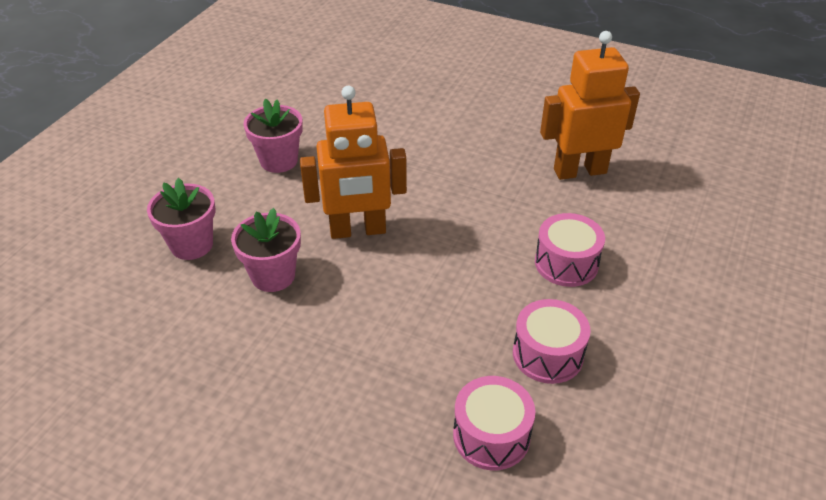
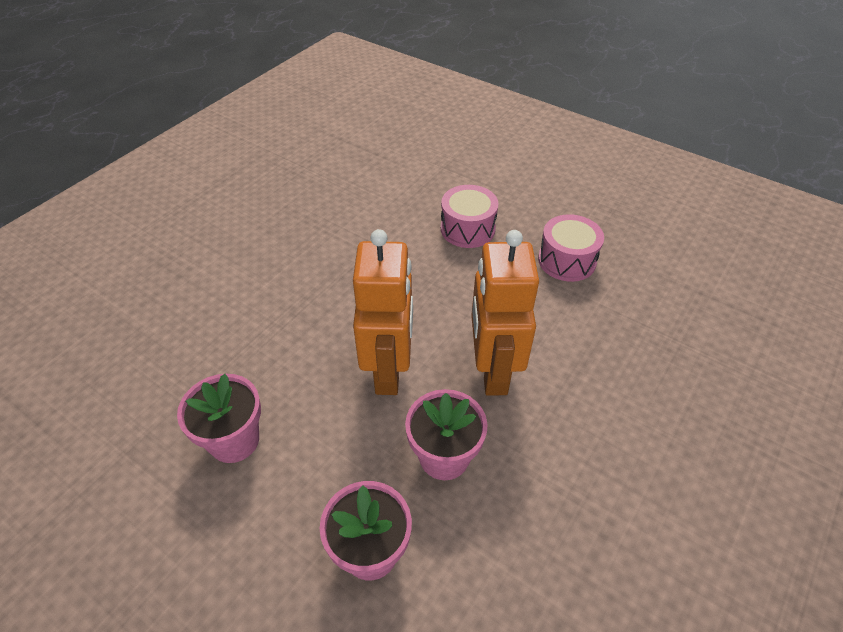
camera: 80 degrees left, 5 degrees up
(491, 435) = (647, 308): pink drum -> none
(579, 171) = (352, 196): orange robot -> orange robot (492, 370)

